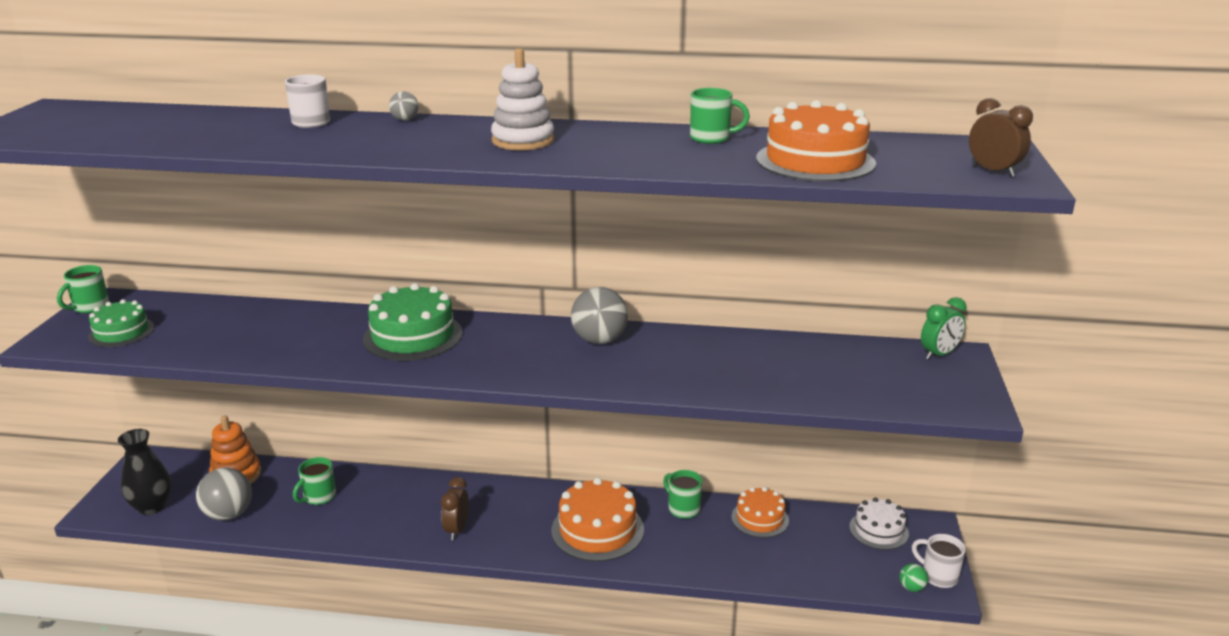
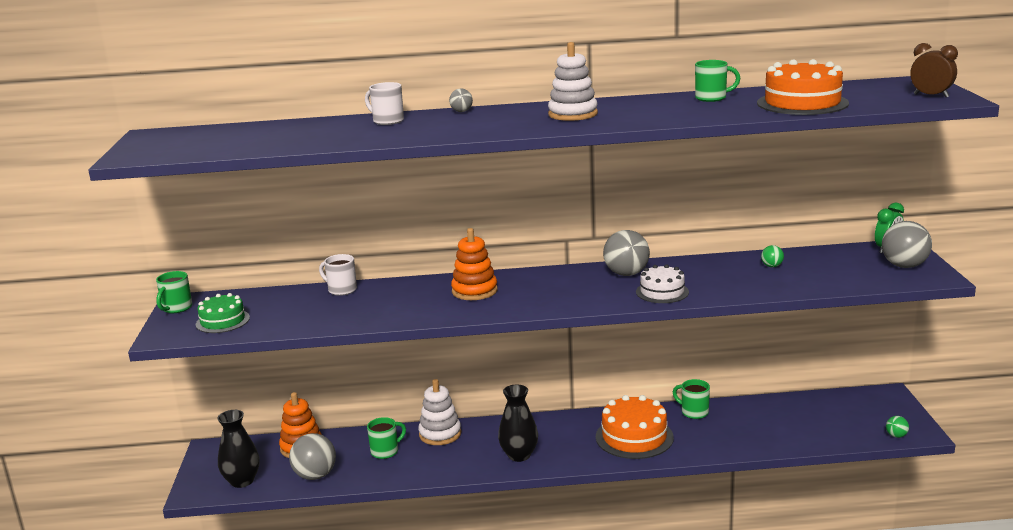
camera: 10 degrees left, 5 degrees down
(318, 497) = (386, 451): green mug -> green mug turned 150 degrees counterclockwise
(388, 485) = (440, 434): none -> white stacking toy
(413, 336) = (474, 291): green cake -> orange stacking toy
(457, 530) = (519, 455): brown clock -> black vase
(760, 518) = (757, 409): orange cake -> none
(779, 357) = (772, 266): none -> green ball
(878, 530) = (852, 403): white cake -> white cake (662, 292)
(938, 576) = (911, 425): white mug -> white mug (341, 290)
(946, 383) = (904, 266): none -> grey ball

